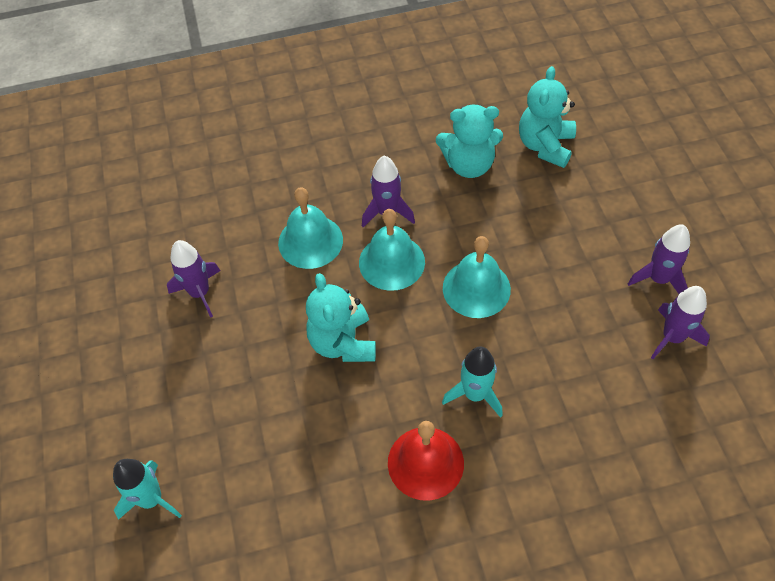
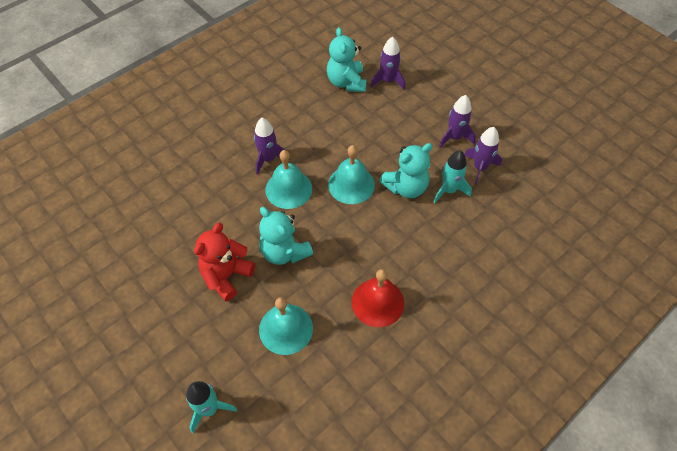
camera: 30 degrees left, 0 degrees up
(200, 292) = (167, 260): purple rocket -> purple rocket (388, 81)
(257, 342) = (226, 276): none -> red teddy bear
(310, 241) = (226, 196): turquoise bell -> turquoise bell (286, 329)
(469, 165) = (305, 110): turquoise teddy bear -> turquoise teddy bear (406, 187)
(475, 394) = (385, 248): turquoise rocket -> turquoise rocket (449, 190)

